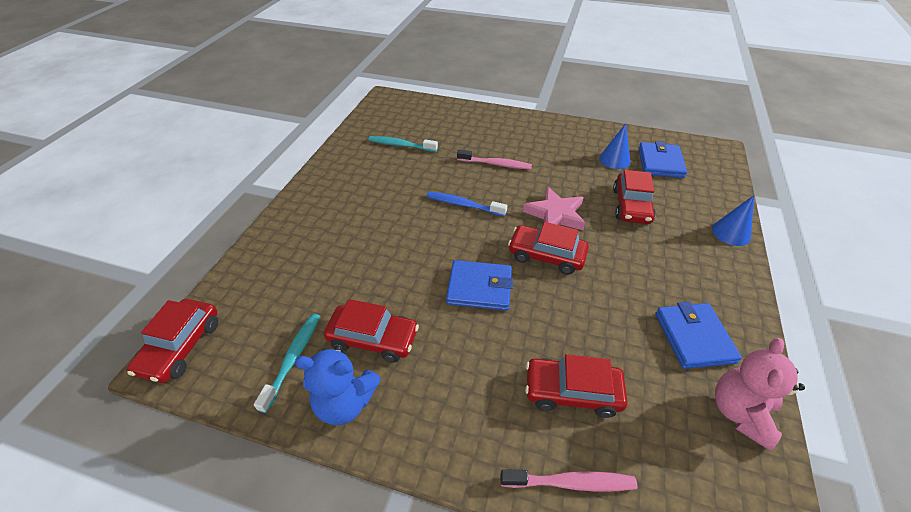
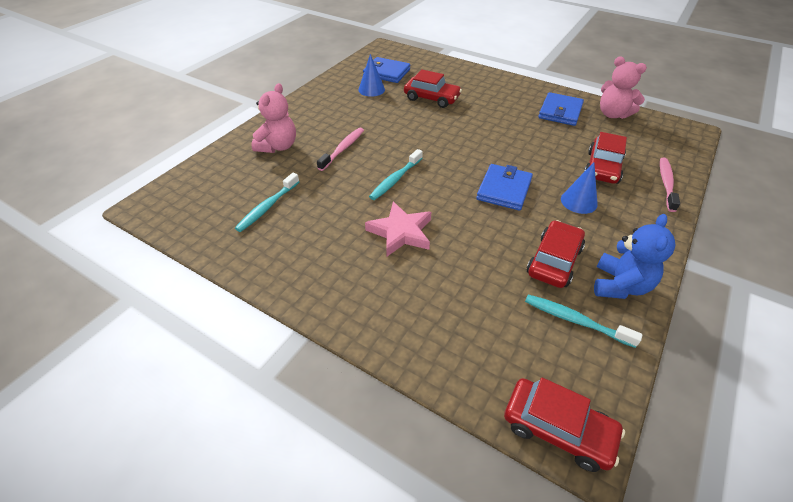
camera: 75 degrees left, 0 degrees up
(463, 205) = (395, 179): blue toothbrush -> turquoise toothbrush
(480, 130) = (278, 146): none -> pink teddy bear
(546, 255) = (475, 149): red car -> none
(555, 214) = (428, 133): pink star -> pink star (401, 232)
(694, 337) = (560, 112): blue wallet -> blue wallet turned 75 degrees counterclockwise
(731, 233) = (473, 71): blue cone -> blue cone (579, 201)

